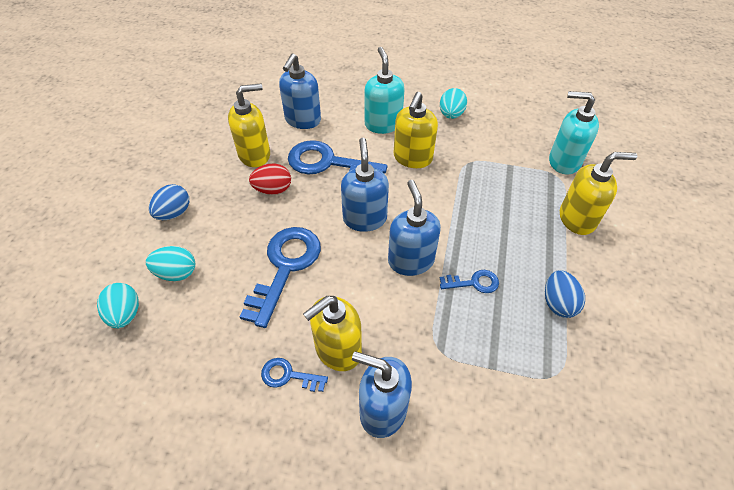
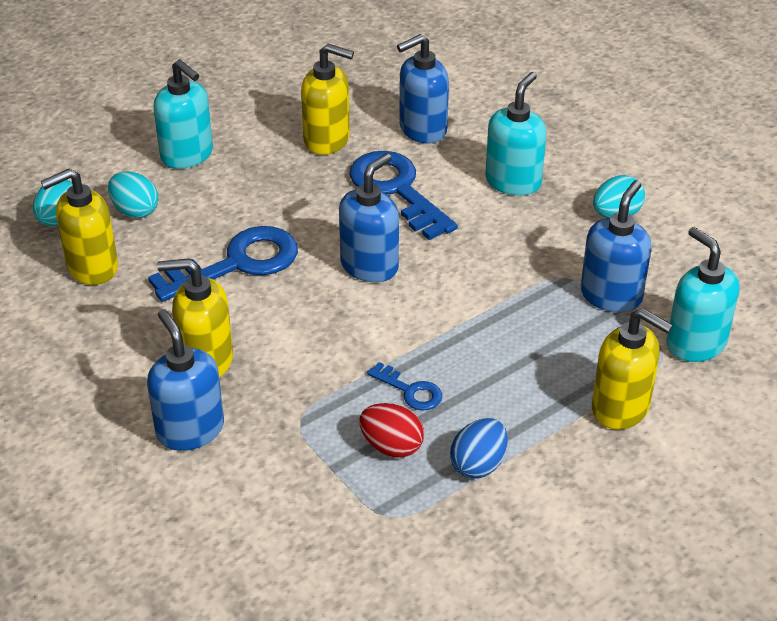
camera: 40 degrees right, 10 degrees down
(174, 213) = (187, 155): blue egg -> turquoise soap dispenser
(273, 190) = (307, 185): red egg -> red egg (391, 446)
(288, 376) = (141, 352): blue key -> none
(410, 260) = (369, 332): blue soap dispenser -> blue soap dispenser (611, 295)
(412, 158) = (502, 236): yellow soap dispenser -> yellow soap dispenser (92, 267)

